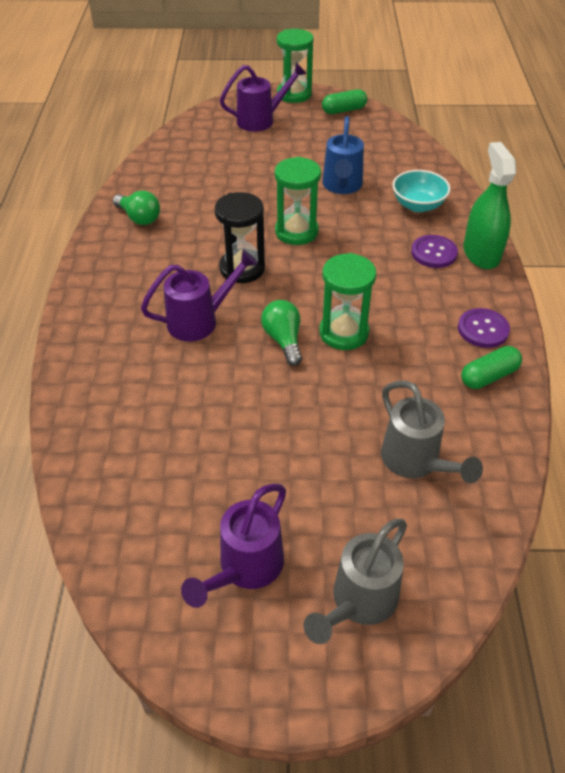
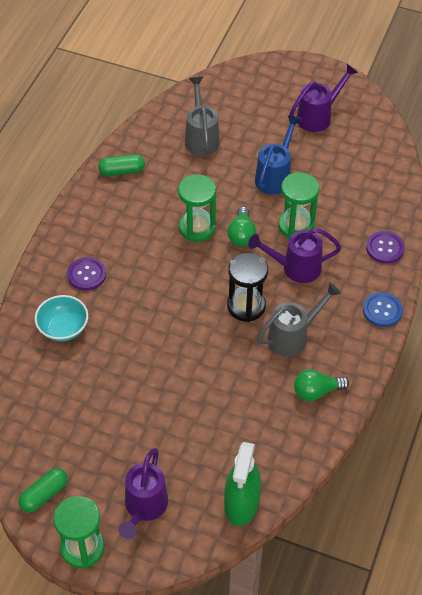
camera: 160 degrees left, 5 degrees up
(81, 303) = (382, 310): none -> blue button
(139, 218) = (316, 391): green light bulb -> green light bulb turned 75 degrees counterclockwise
(261, 120) = (144, 507): purple watering can -> purple watering can turned 75 degrees counterclockwise
(296, 232) = (184, 331): green hourglass -> green hourglass (296, 226)
(342, 186) = (115, 374): blue watering can -> blue watering can (275, 176)
(344, 110) = (44, 494): green capsule -> green capsule turned 45 degrees counterclockwise
(359, 601) = (268, 89): grey watering can -> grey watering can (293, 337)
(481, 253) = (50, 263): green spray bottle -> green spray bottle (241, 503)
(483, 329) = (100, 202): purple button -> purple button (385, 248)

